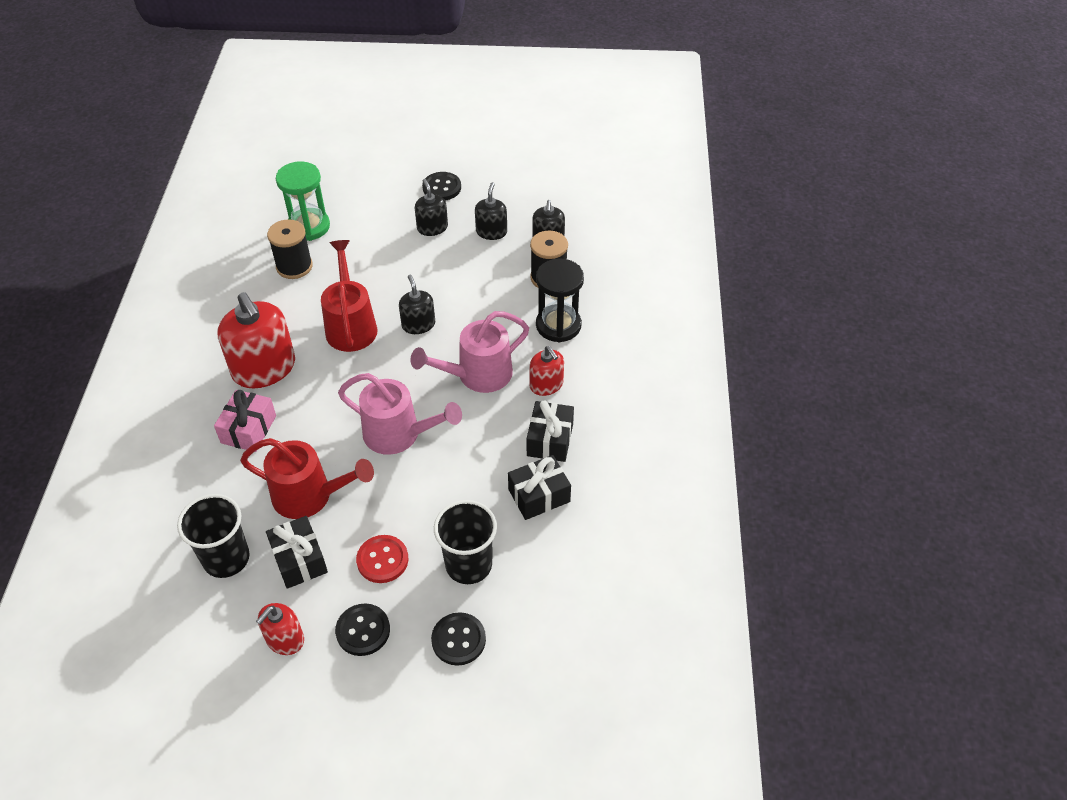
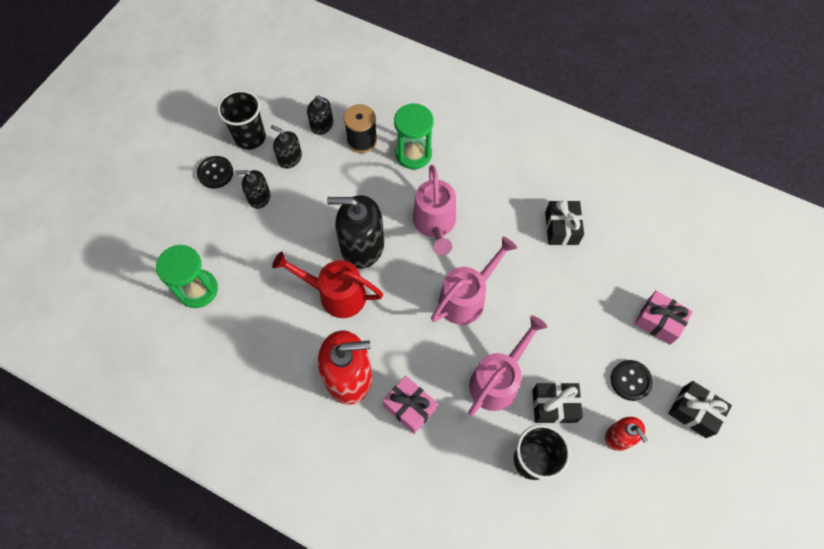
camera: 65 degrees left, 15 degrees up
(294, 266) = (241, 316): black spool -> none
(310, 496) = (498, 379): red watering can -> pink watering can
(382, 560) = (576, 348): red button -> none
(418, 324) = (362, 245): black soap dispenser -> black soap dispenser, size x1.86
(458, 640) = (658, 321): black button -> pink gift
(468, 565) = (601, 293): black cup -> black cup (250, 137)
(546, 385) = (466, 184): red soap dispenser -> none
(550, 440) = (516, 202): black gift -> black gift (694, 412)
(558, 325) = (413, 154): black hourglass -> green hourglass

